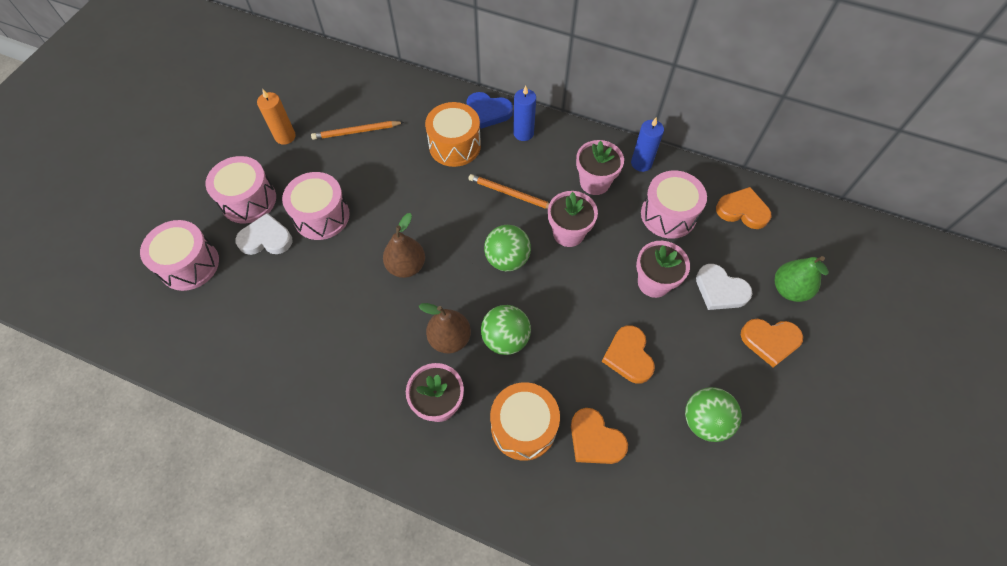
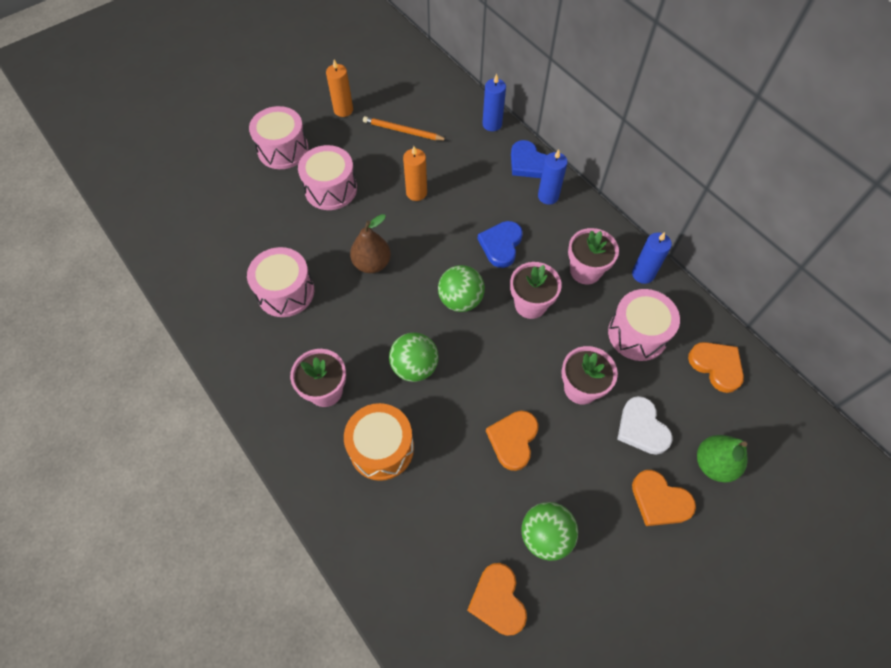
camera: 30 degrees right, 0 degrees up
(189, 264) = (209, 180): pink drum -> pink drum (285, 292)
(266, 238) = (277, 187): white heart -> none
(405, 182) = (416, 193): none -> orange candle
(434, 91) = (492, 124): none -> blue candle
(450, 338) = (368, 342): brown pear -> none
(455, 145) = (479, 180): orange drum -> none
(511, 194) = (501, 245): orange pencil -> blue heart
(595, 439) = (435, 494): orange heart -> orange heart (497, 600)

